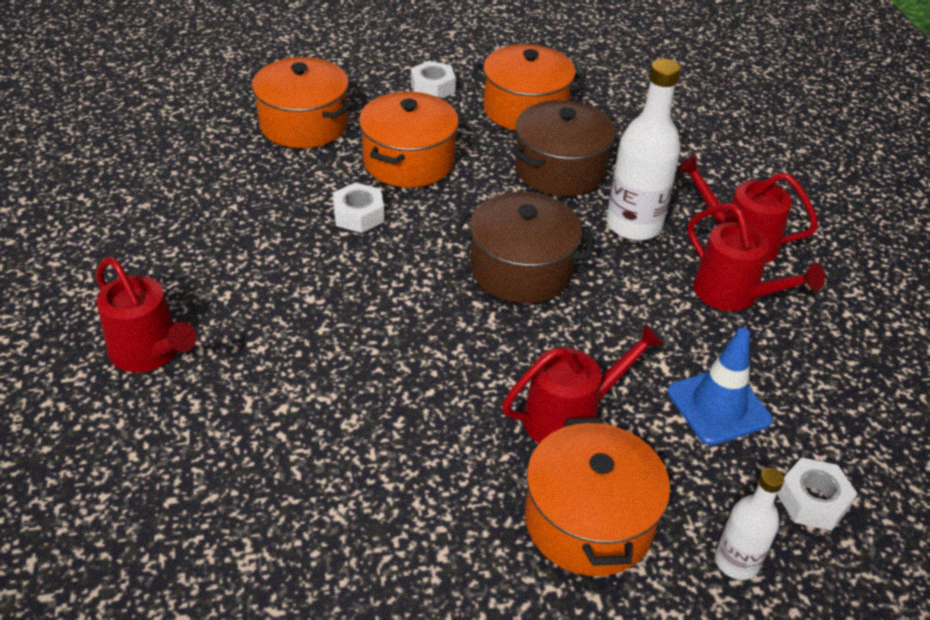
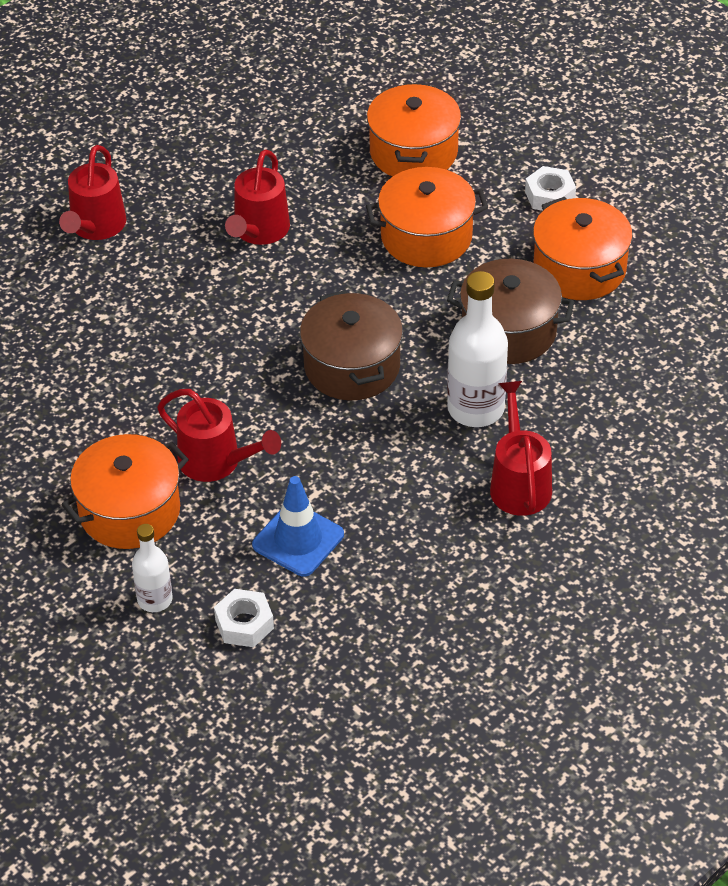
camera: 60 degrees right, 5 degrees up
(358, 215) = (330, 245): white nut -> none
(734, 294) = (441, 504): red watering can -> red watering can (259, 231)

